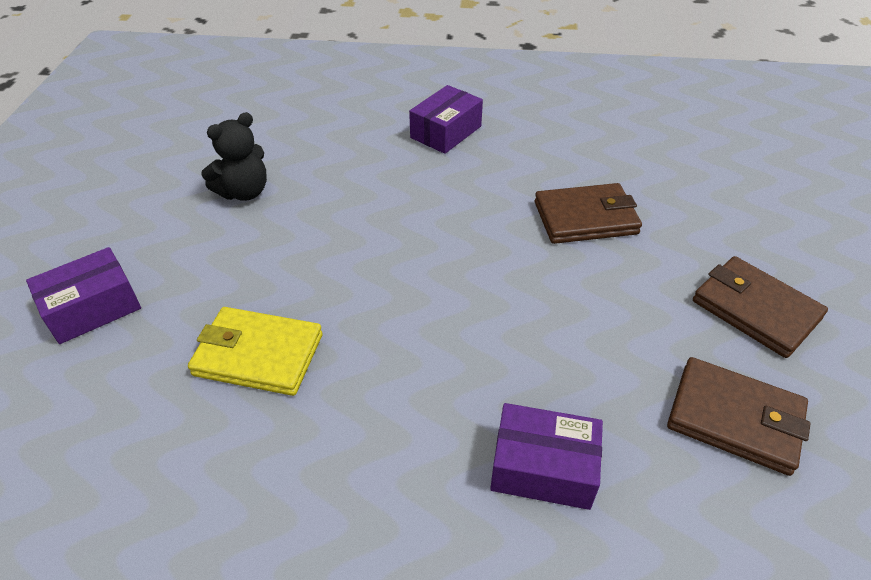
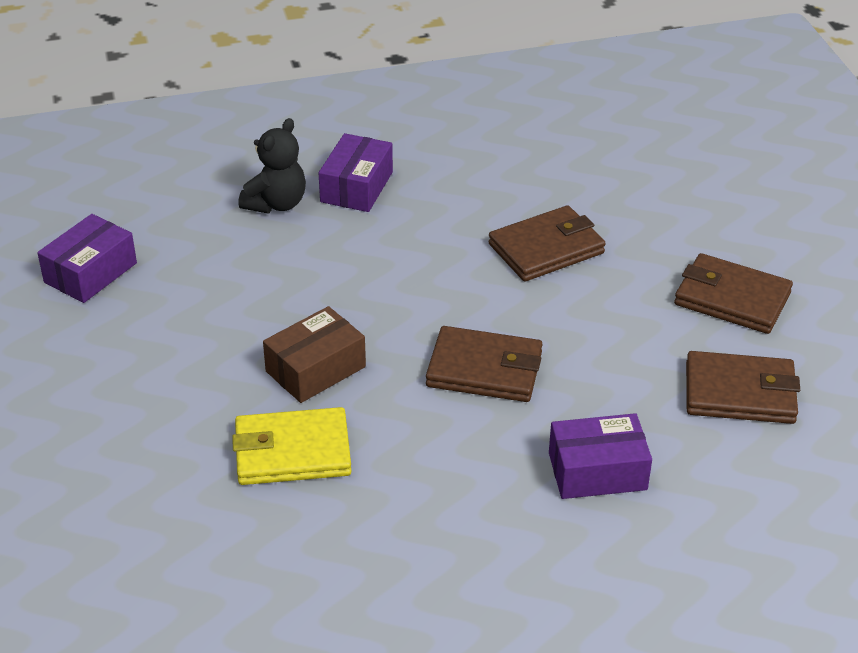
camera: 20 degrees left, 5 degrees down
(92, 308) = (90, 455): purple box -> purple box (90, 273)
(244, 192) = (169, 303): black teddy bear -> black teddy bear (276, 204)
(325, 279) = (315, 369): none -> brown box
(476, 320) = (484, 369): none -> brown wallet

